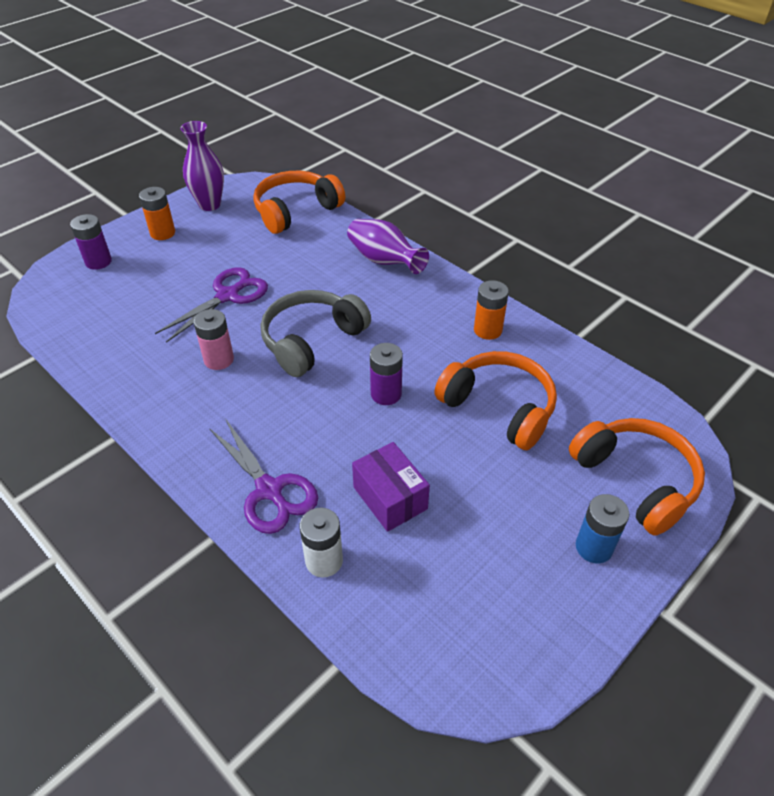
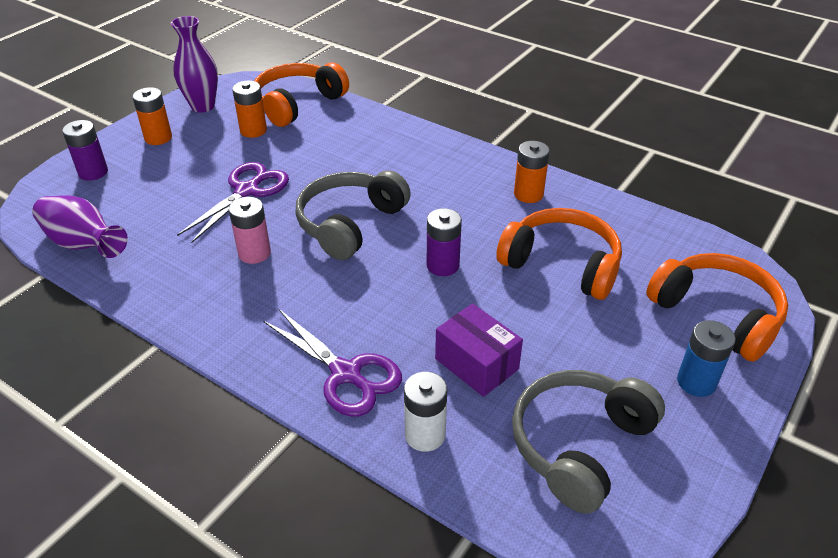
camera: 10 degrees left, 5 degrees down
(249, 234) = (253, 130): none -> orange battery
(384, 261) = (404, 142): purple vase -> purple vase (83, 244)
(462, 593) = (579, 445): none -> grey headphones

